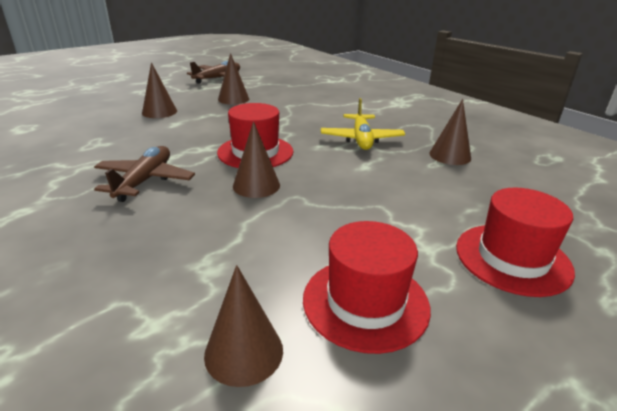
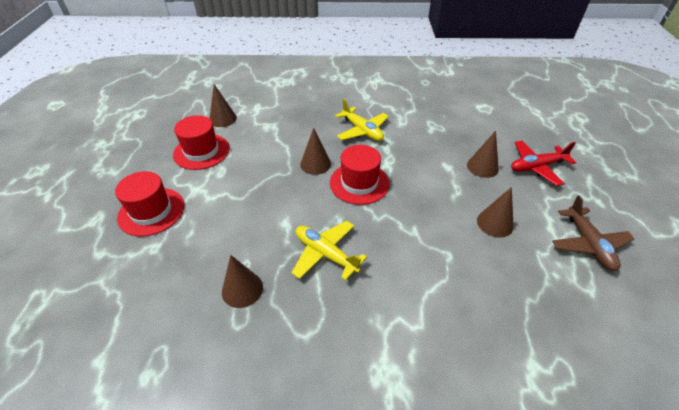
camera: 130 degrees right, 15 degrees up
(137, 96) = (536, 167): none -> red plane
(145, 181) = (362, 131): brown plane -> yellow plane

